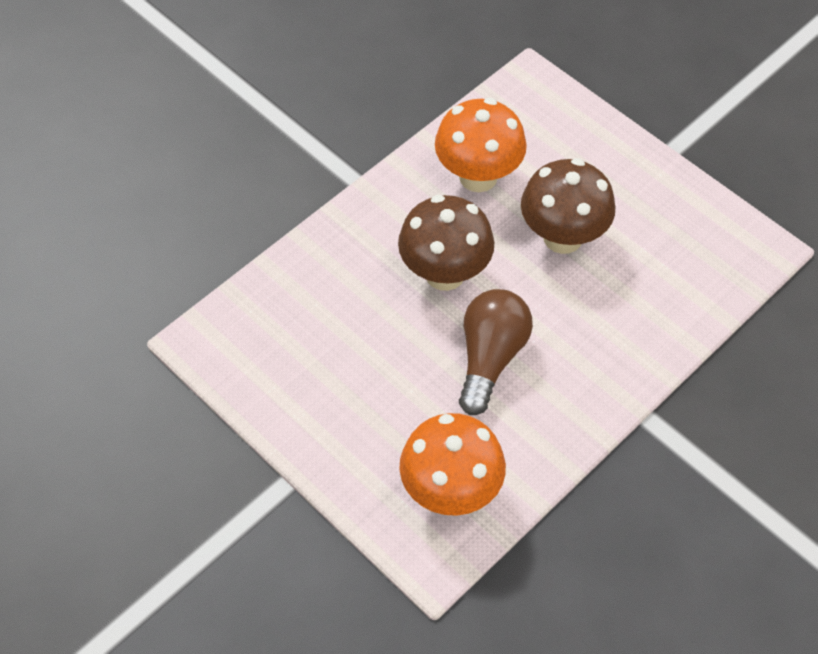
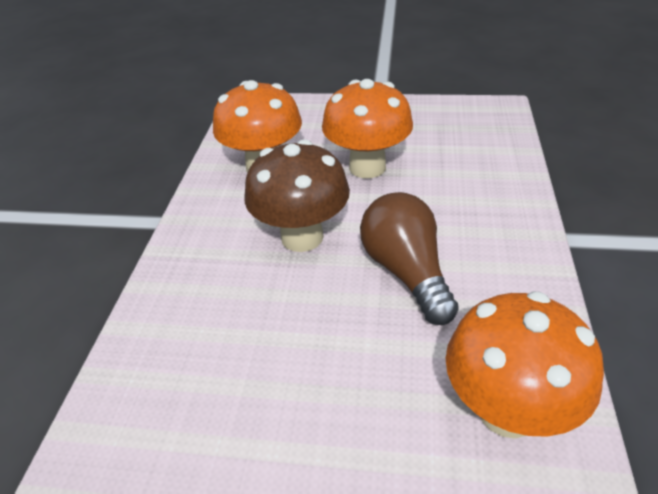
camera: 35 degrees left, 15 degrees down
(562, 237) = (367, 167): brown mushroom -> orange mushroom

